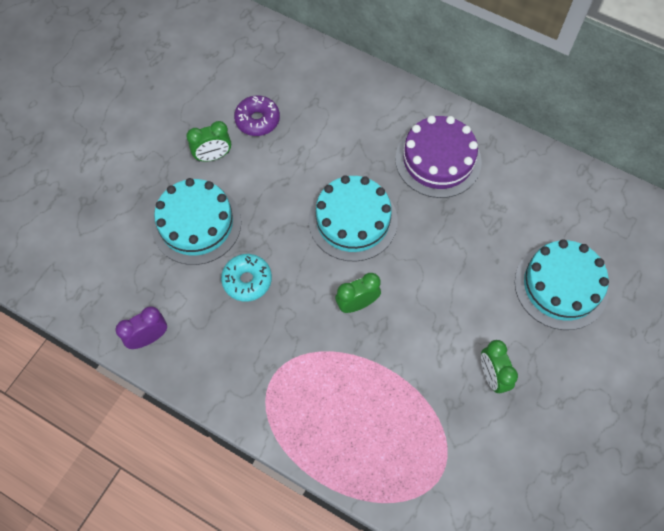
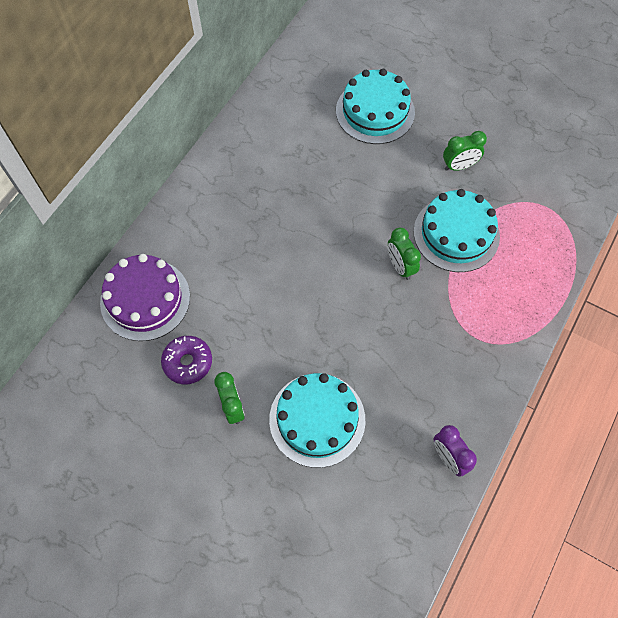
camera: 90 degrees left, 0 degrees up
(247, 280) = (381, 365): turquoise donut -> none
(353, 220) = (312, 269): turquoise cake -> turquoise cake (456, 234)
(438, 160) = (246, 194): purple cake -> purple cake (145, 299)

